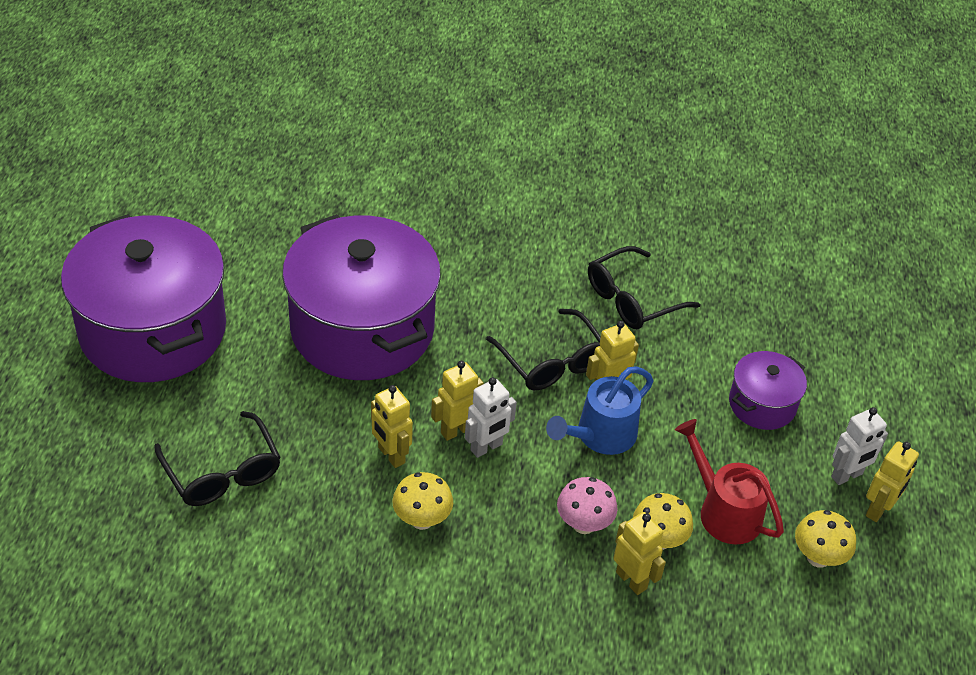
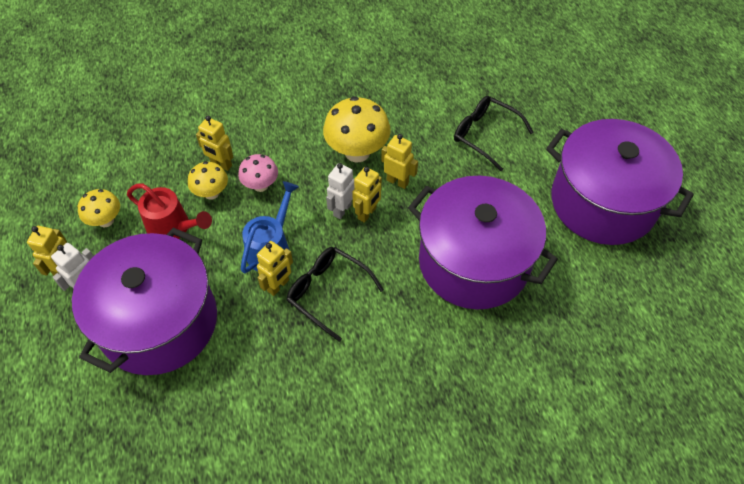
camera: 160 degrees right, 10 degrees up
(422, 519) = (357, 152): yellow mushroom -> yellow mushroom, size x1.72
(632, 299) = (288, 381): black glasses -> none
(762, 404) = (159, 322): purple pot -> purple pot, size x2.15

